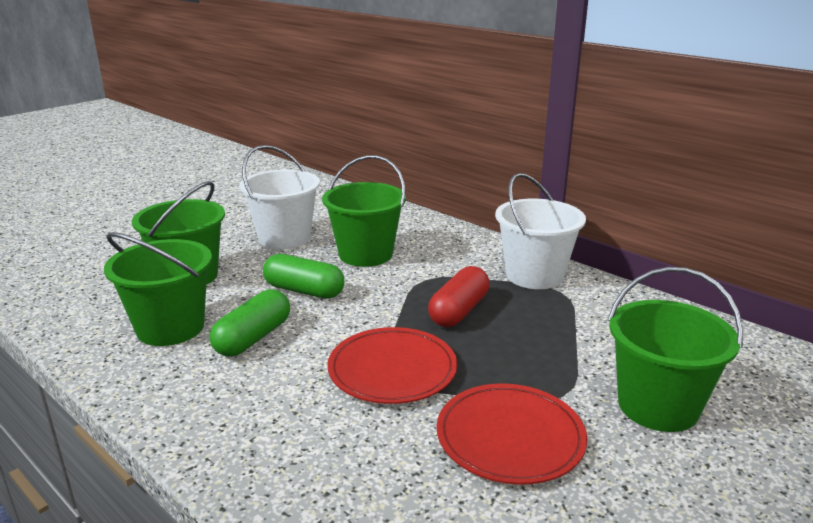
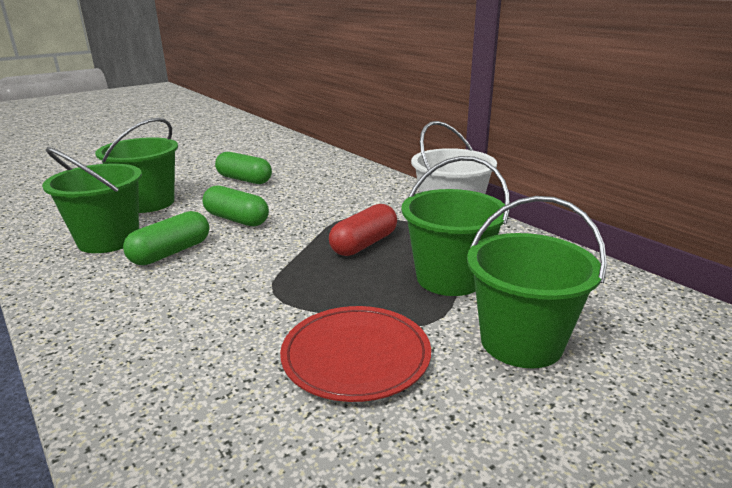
camera: 10 degrees right, 0 degrees up
(284, 238) = (244, 180): white bucket -> green capsule
(365, 254) = (305, 195): green bucket -> green bucket (449, 278)
(392, 369) = (276, 287): red plate -> none

